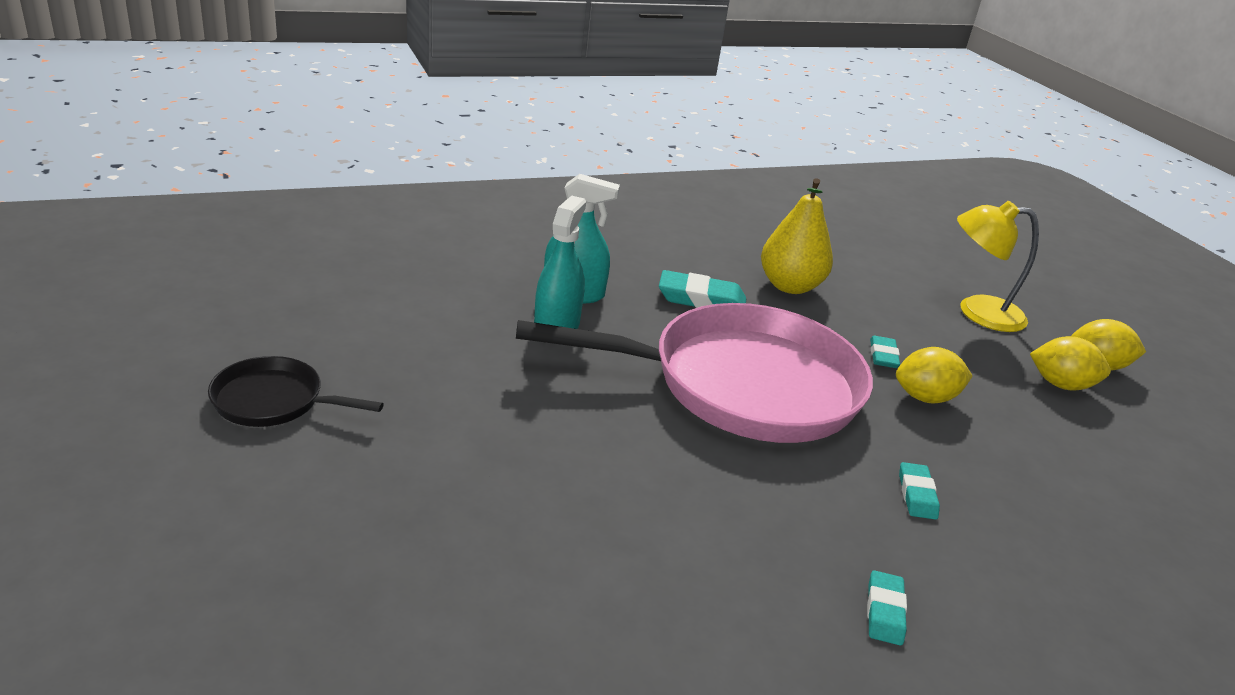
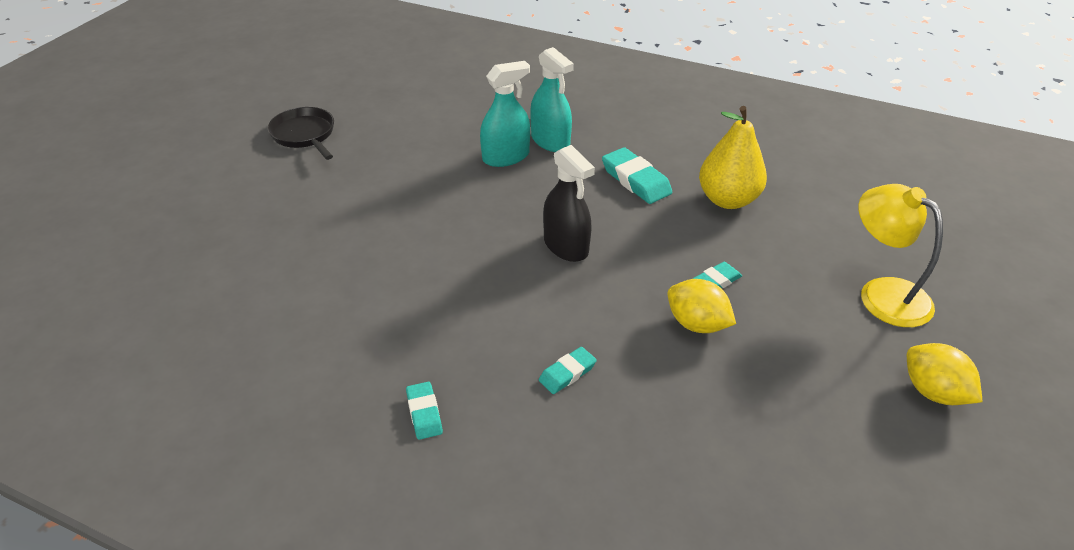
camera: 50 degrees right, 10 degrees up
(742, 385) = (566, 246): pink pan -> black spray bottle
(884, 611) = (424, 413): turquoise eraser -> turquoise eraser turned 75 degrees counterclockwise
(1060, 385) = (855, 383): yellow lemon -> none

